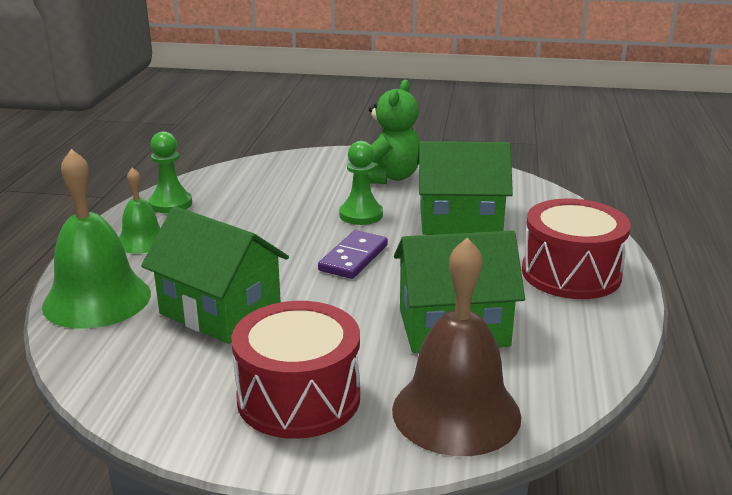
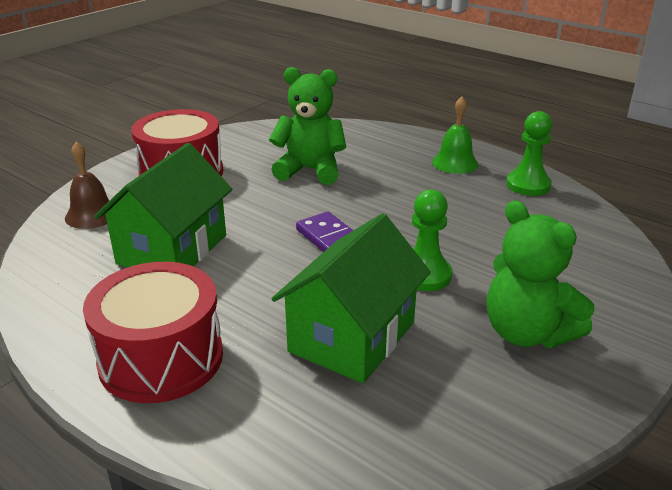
camera: 120 degrees right, 5 degrees up
(97, 299) = (372, 138): green bell -> none
(220, 311) = (310, 170): green house -> green teddy bear
(456, 412) = (92, 215): brown bell -> brown bell, size x0.56

